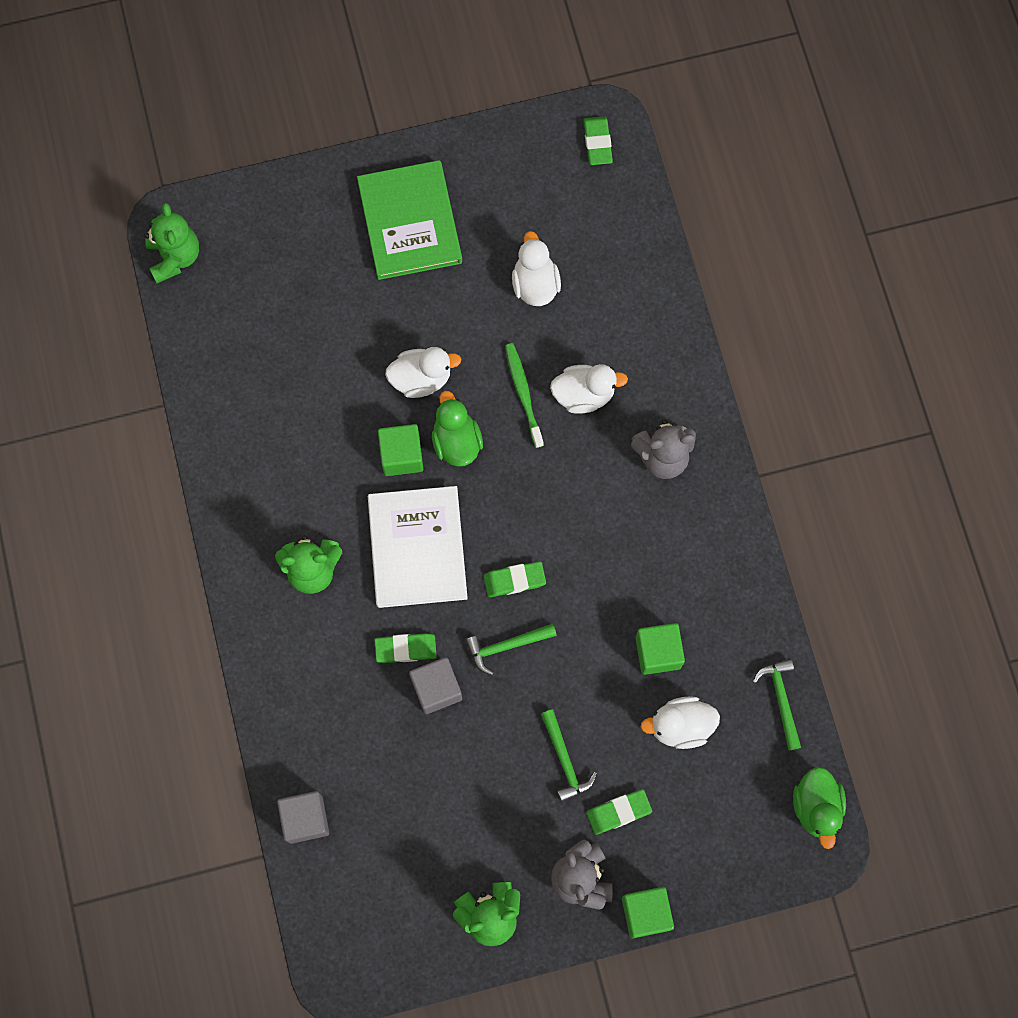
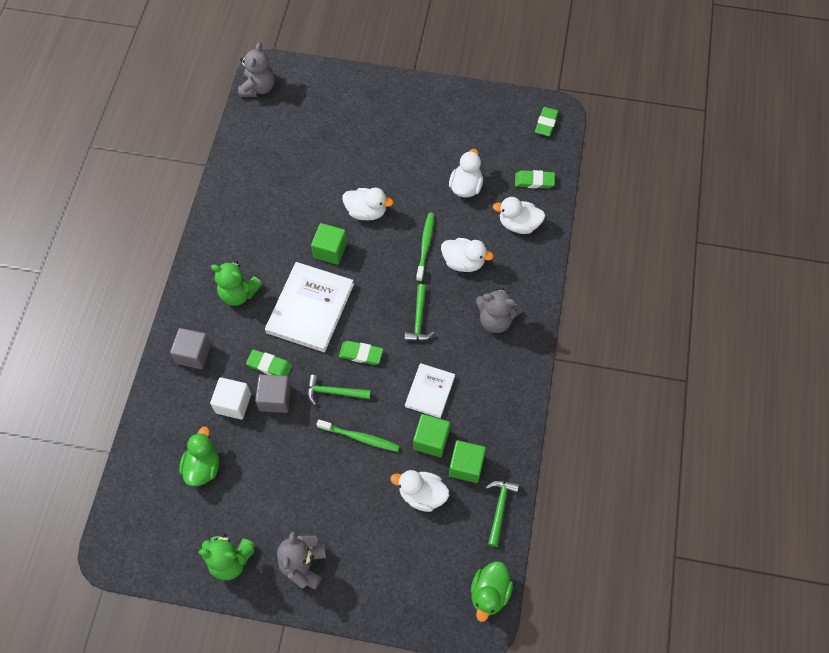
camera: 25 degrees right, 10 degrees down
(175, 257) = (258, 88): green teddy bear -> grey teddy bear
(305, 819) = (148, 442): grey cube -> grey cube (194, 354)
(386, 719) = (233, 403): none -> white cube
(410, 222) = (407, 123): green book -> none
(456, 442) = (368, 256): green duck -> green duck (203, 466)
(565, 760) = (334, 482): green hammer -> green hammer (419, 319)
(569, 690) = (360, 438): none -> green toothbrush
(618, 812) = (352, 532): green eraser -> green eraser (534, 181)
(625, 590) = (430, 391): none -> white book
(630, 309) = (518, 224): none -> white duck
(646, 913) = (335, 609): green cube -> green cube (466, 466)

